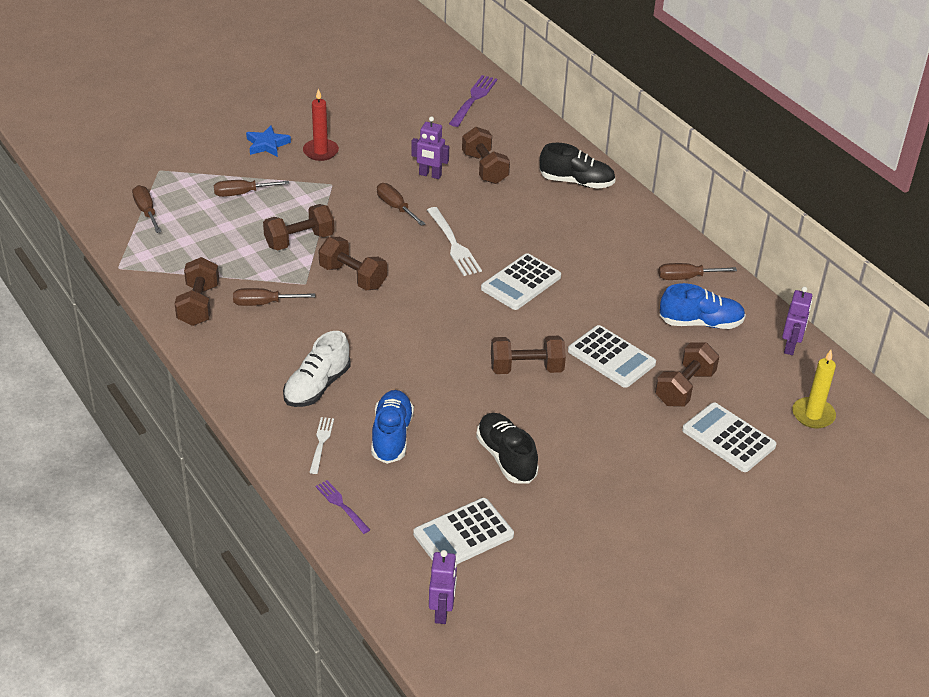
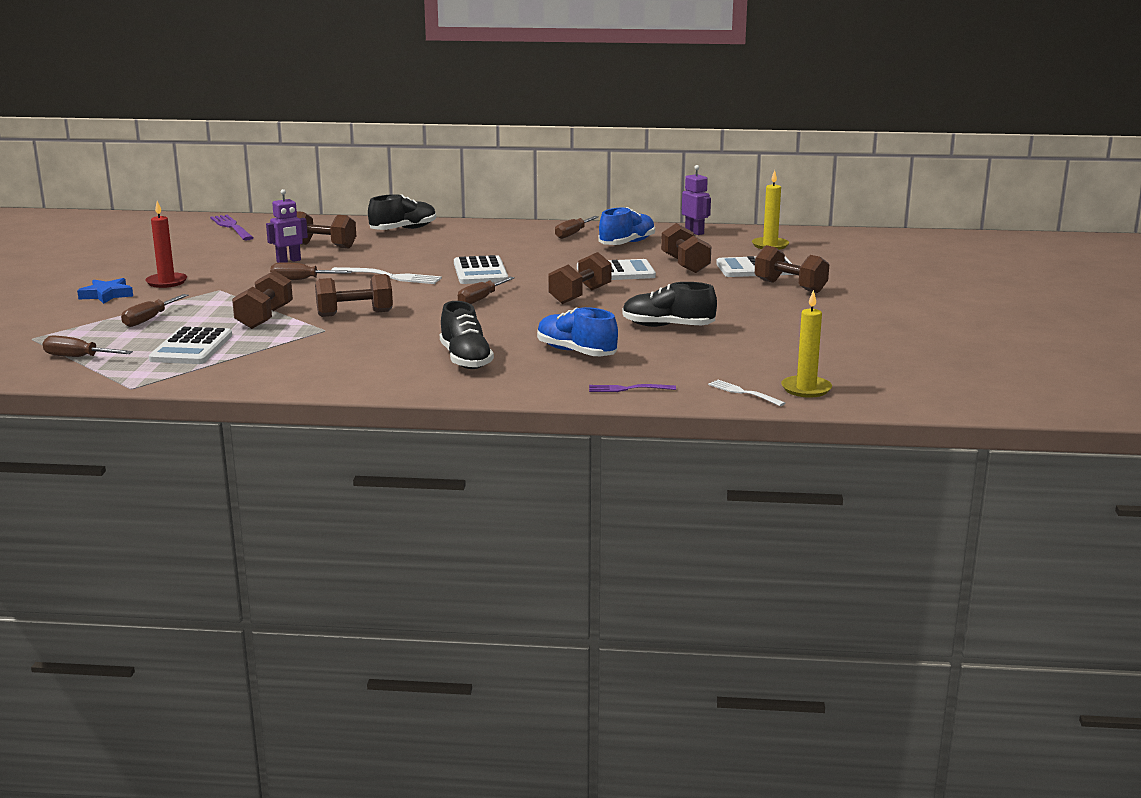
camera: 50 degrees left, 20 degrees down
(198, 305) = (263, 372): brown dumbbell -> brown dumbbell (790, 286)
(263, 303) = (317, 350): brown screwdriver -> brown screwdriver (480, 299)
(317, 386) = (465, 359): white shoe -> black shoe
(321, 443) = (539, 376): white fork -> white fork (743, 393)
(442, 612) = (806, 389): purple robot -> yellow candle
(463, 535) = (730, 360): white calculator -> white calculator (192, 347)

